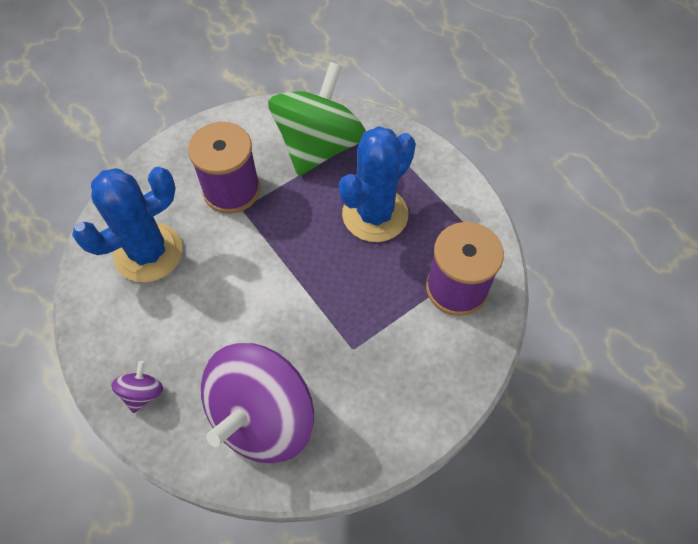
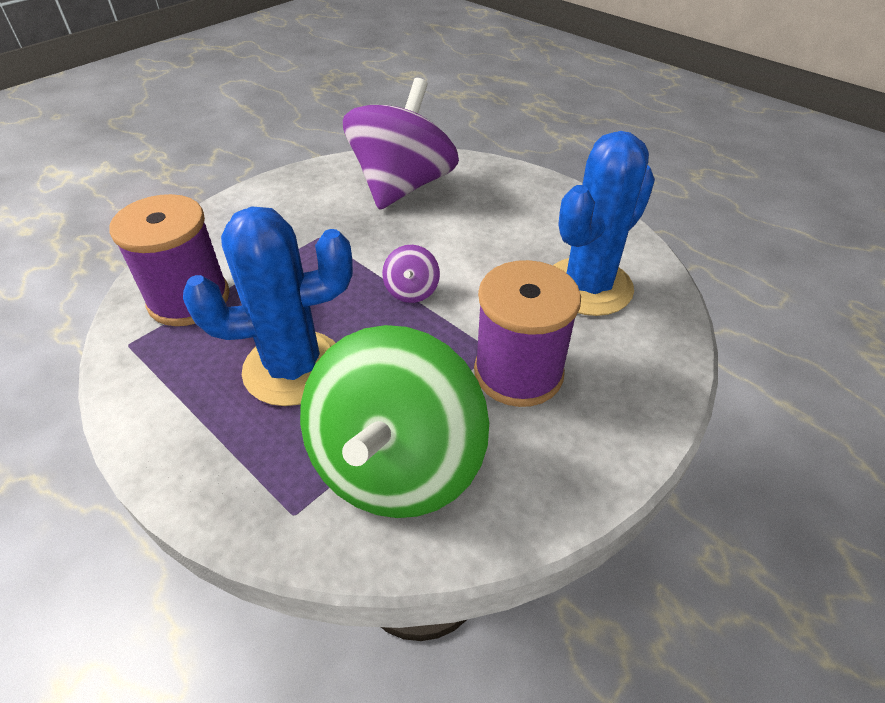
camera: 170 degrees right, 15 degrees down
(143, 393) = (521, 188): purple spinning top -> purple spinning top (411, 291)
(375, 214) = (293, 368): blue cactus -> blue cactus turned 45 degrees clockwise

